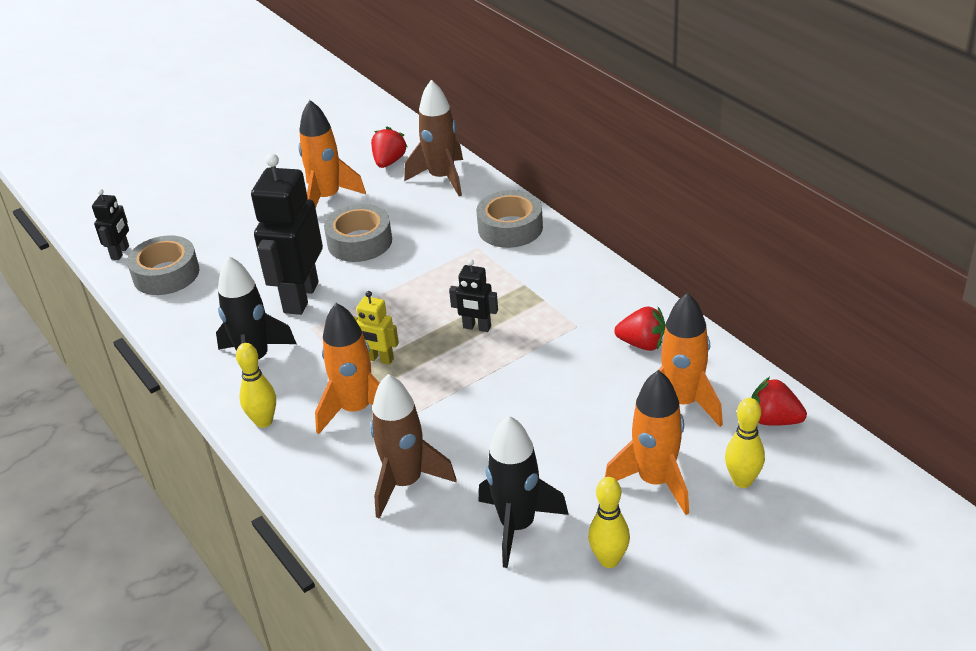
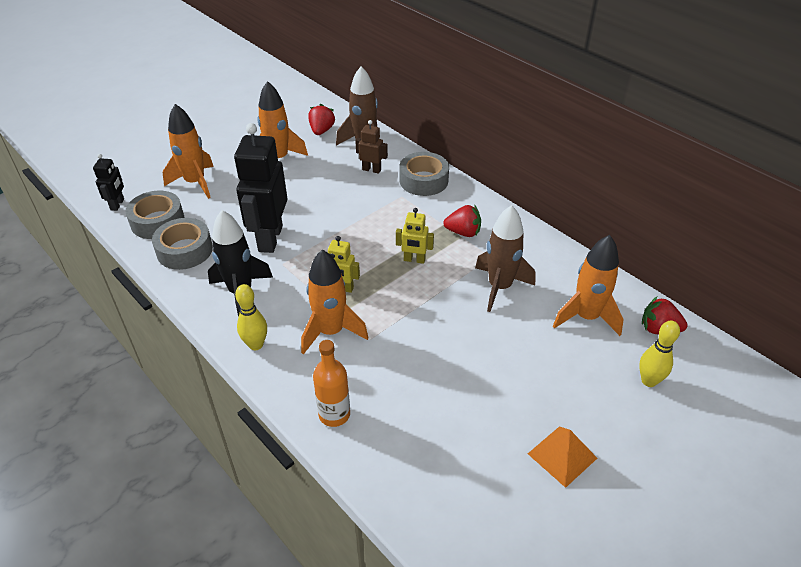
camera: 10 degrees left, 5 degrees up
(343, 502) = (334, 414): none -> orange bottle
(360, 242) = (310, 193): grey tape -> grey tape (185, 250)
(405, 483) = (383, 394): brown rocket -> brown rocket (499, 287)
(445, 213) = (371, 170): none -> brown robot
(477, 327) = (414, 260): black robot -> yellow robot
(517, 526) = (482, 429): black rocket -> none
(609, 560) = (562, 456): yellow bowling pin -> orange pyramid
(642, 344) = (544, 270): red strawberry -> red strawberry (463, 232)
(655, 481) = (582, 384): orange rocket -> orange rocket (195, 183)

